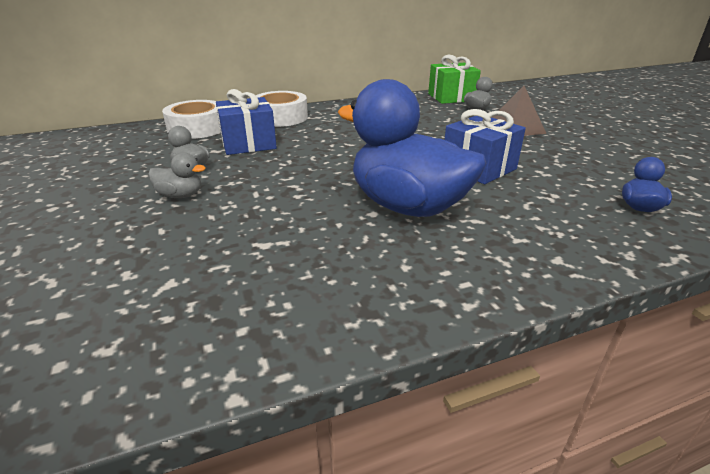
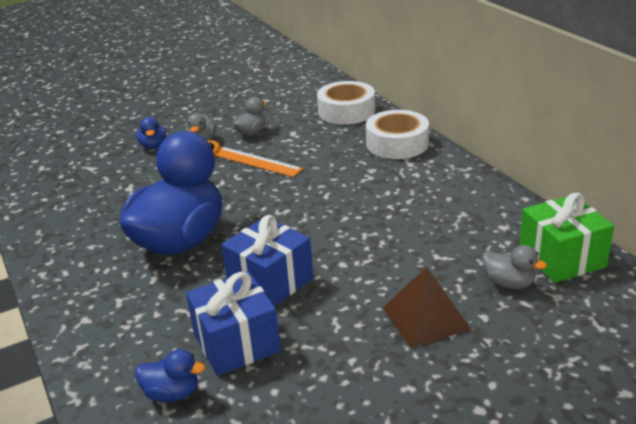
camera: 85 degrees right, 0 degrees up
(152, 229) = (153, 146): none -> blue duck
(248, 143) = (312, 143): blue gift -> blue gift (236, 342)
(263, 168) = (256, 162): none -> orange ruler

